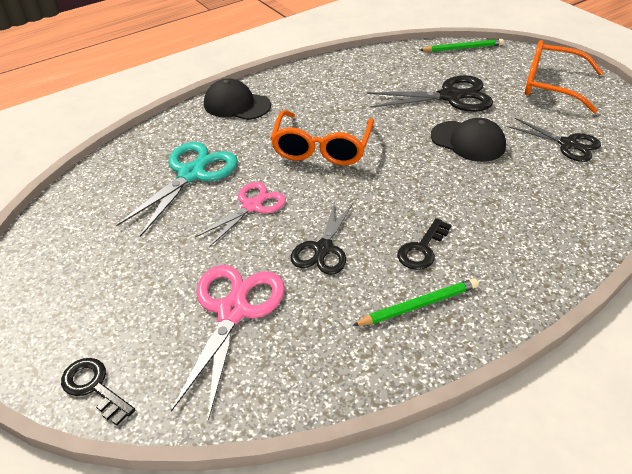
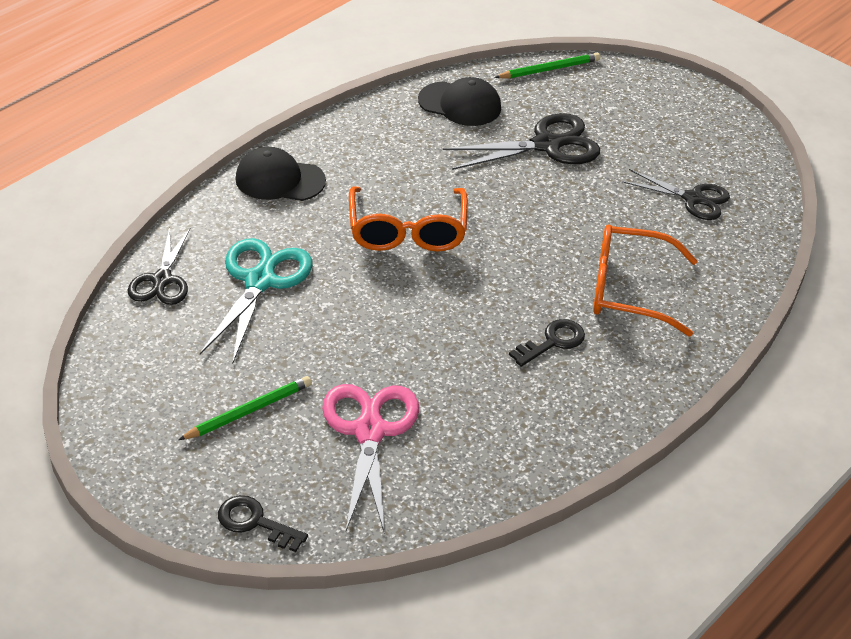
camera: 15 degrees left, 0 degrees up
(252, 206) = (348, 313): pink scissors -> none
(323, 249) = (445, 354): black scissors -> black scissors (162, 280)
(418, 305) = (561, 402): green pencil -> green pencil (248, 411)
(422, 249) = (552, 342): black key -> black key turned 150 degrees counterclockwise
(468, 141) = (579, 206): black cap -> black cap (460, 104)
(551, 85) = (666, 118): orange glasses -> orange glasses (628, 290)

